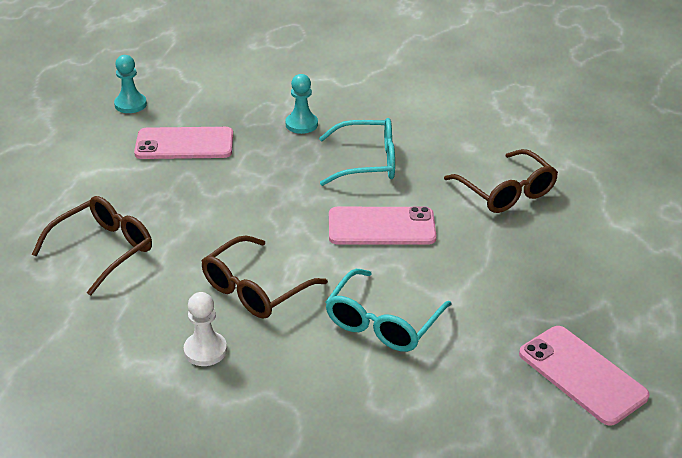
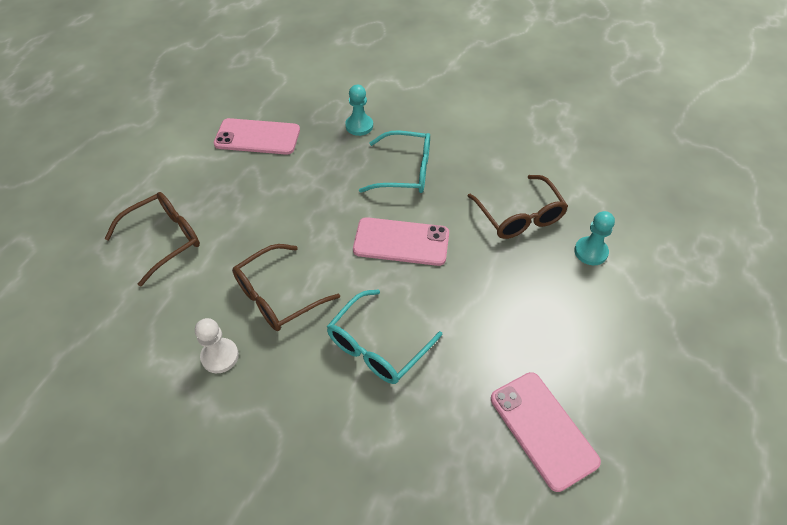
camera: 10 degrees right, 15 degrees up
(130, 104) = (224, 92): turquoise pawn -> turquoise pawn (590, 252)

